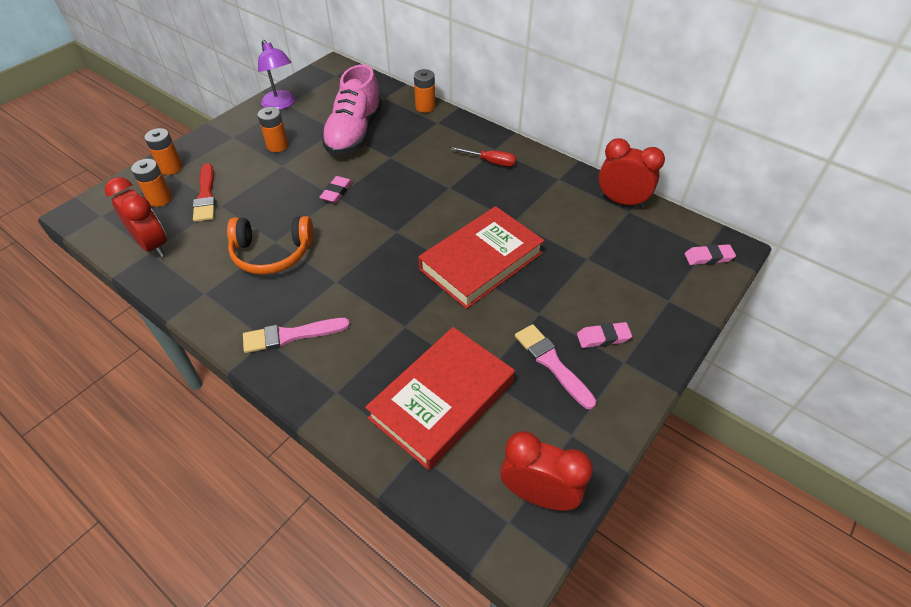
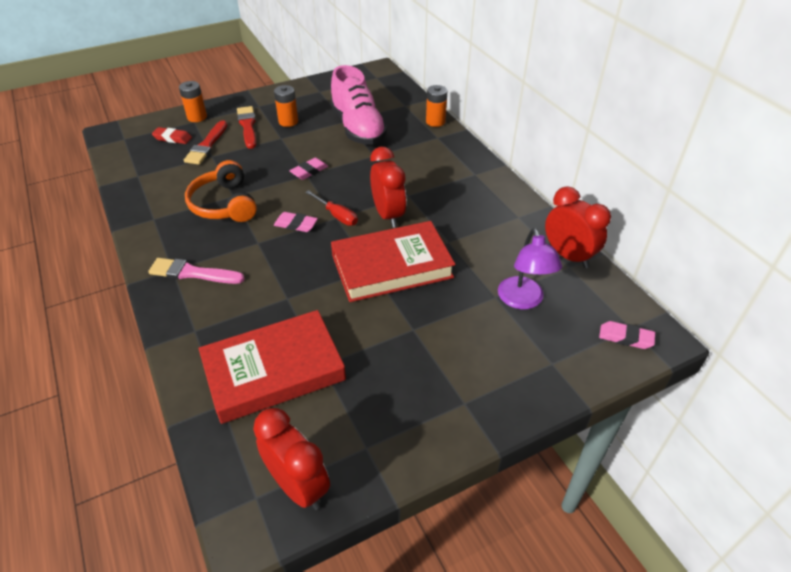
camera: 25 degrees right, 5 degrees down
(153, 245) = (143, 171): red clock -> red clock (388, 215)
(160, 199) = (172, 138): orange battery -> red eraser
(236, 162) = (248, 126): none -> red brush
(272, 253) = (224, 204): orange headphones -> orange headphones turned 45 degrees clockwise
(281, 104) = (314, 90): purple lamp -> purple lamp (523, 300)
(354, 133) = (358, 128): pink shoe -> pink shoe turned 60 degrees counterclockwise
(491, 162) = (463, 184): red screwdriver -> red screwdriver (337, 216)
(552, 363) = (393, 377): pink brush -> none
(603, 337) = (459, 373): pink eraser -> pink eraser (296, 225)

